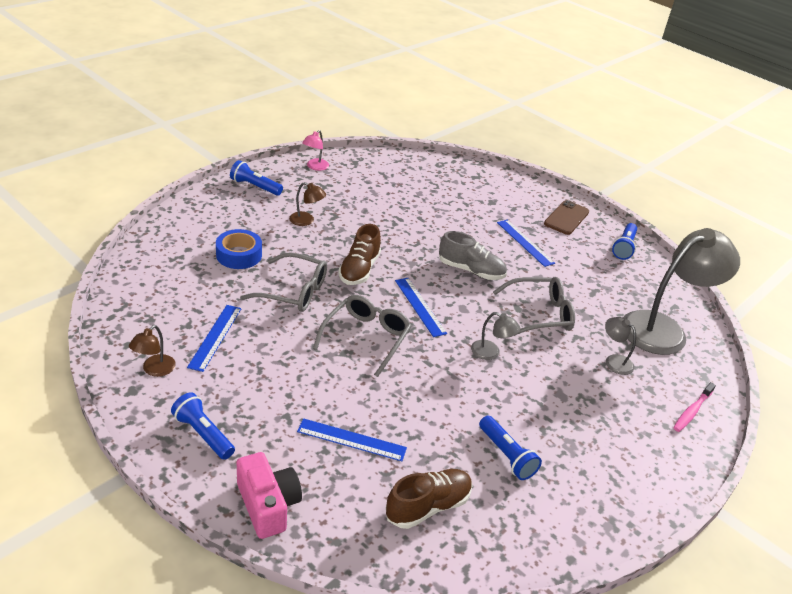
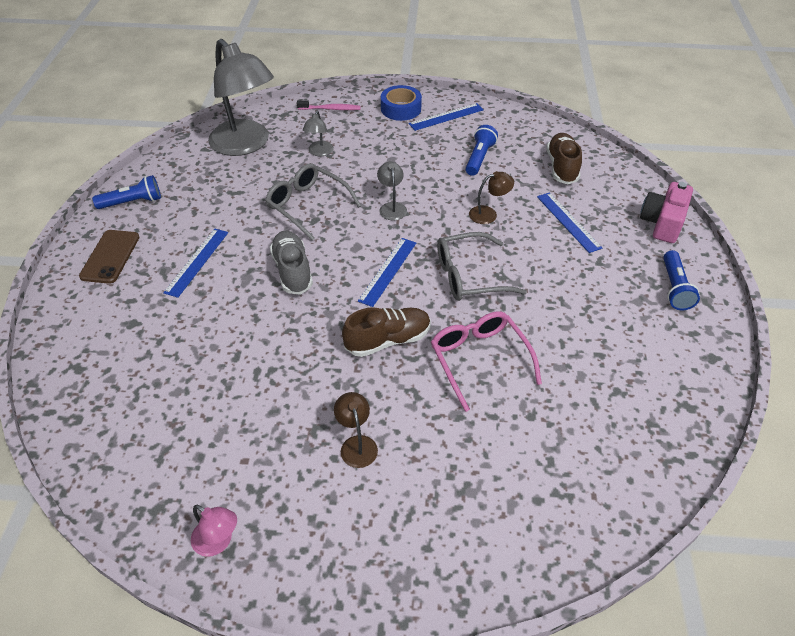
camera: 125 degrees left, 10 degrees up
(154, 370) = (681, 364): brown lamp -> brown lamp (488, 214)
(215, 337) = (600, 361): blue ruler -> blue ruler (446, 117)
(239, 255) = (487, 446): blue tape -> blue tape (401, 109)
(255, 187) = (344, 562): blue flashlight -> none
(294, 291) = (479, 359): grey glasses -> pink glasses
(315, 167) = (218, 542): pink lamp -> pink lamp turned 45 degrees clockwise
(428, 506) = (562, 167): brown shoe -> brown shoe turned 75 degrees clockwise
(566, 218) = (110, 256): brown phone -> brown phone turned 75 degrees counterclockwise
(663, 329) = (246, 145): grey lamp -> grey lamp turned 150 degrees counterclockwise

